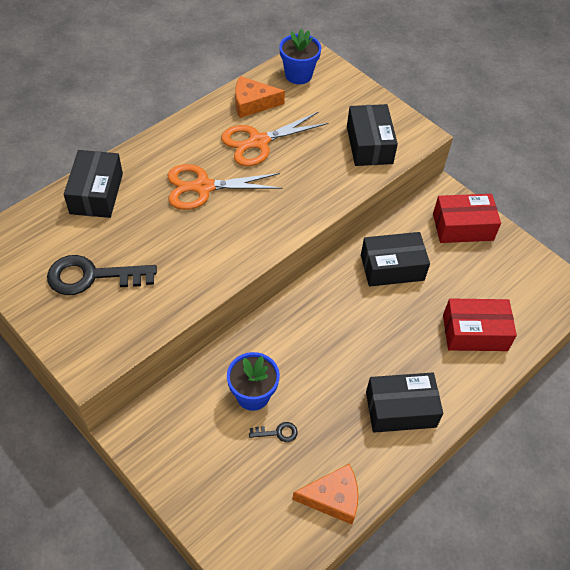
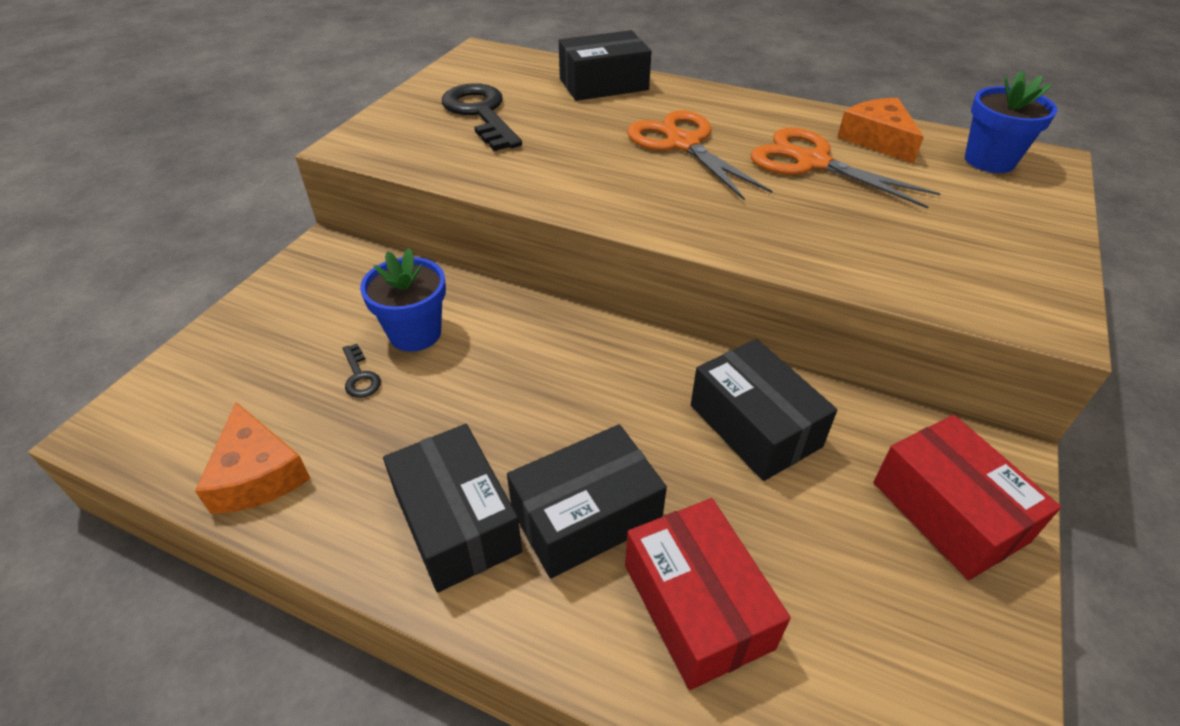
camera: 70 degrees right, 10 degrees down
(369, 145) = (942, 265): black box -> black box (586, 516)

